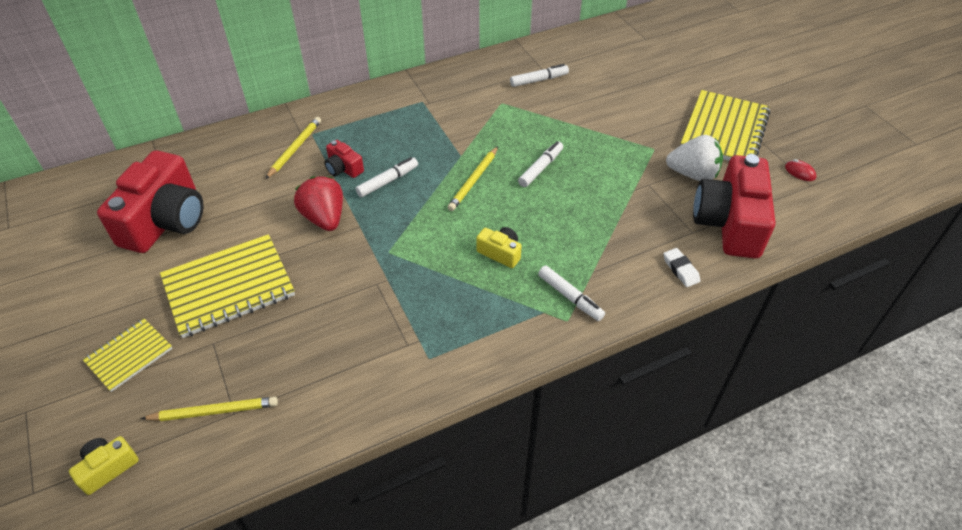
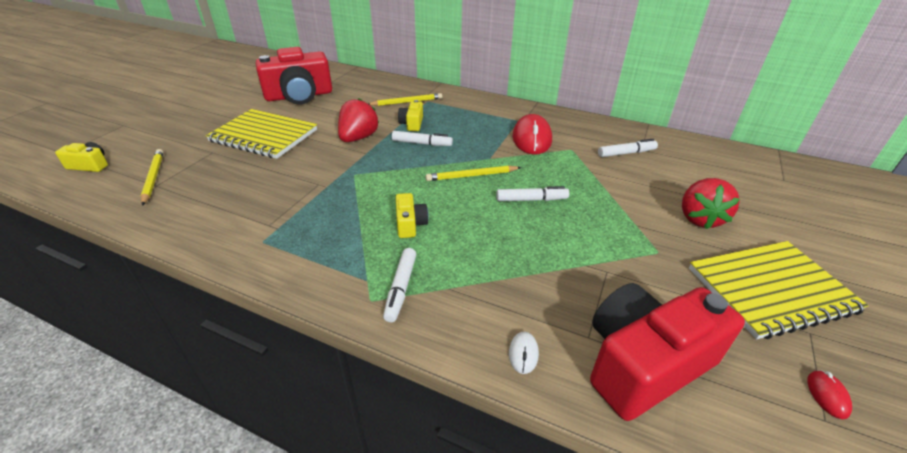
camera: 50 degrees right, 10 degrees down
(129, 355) = (183, 132): yellow notebook -> none
(214, 411) = (153, 178): yellow pencil -> yellow pencil turned 150 degrees counterclockwise
(343, 168) = (412, 124): red camera -> yellow camera
(460, 113) = (532, 139): none -> red mouse
(539, 80) = (626, 153): white marker -> white marker turned 45 degrees counterclockwise
(642, 106) = (699, 218): none -> red strawberry
(680, 270) = (523, 354): white eraser -> white mouse
(692, 174) = (669, 296): white strawberry -> none

